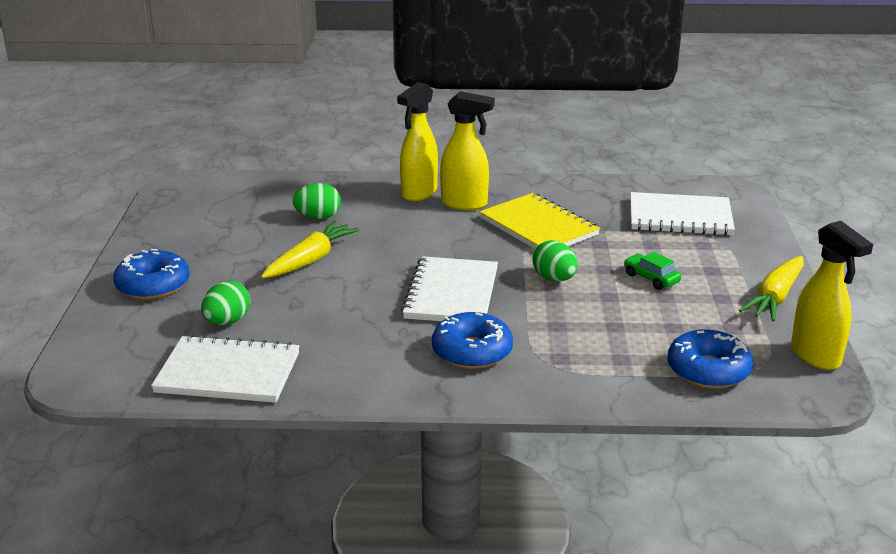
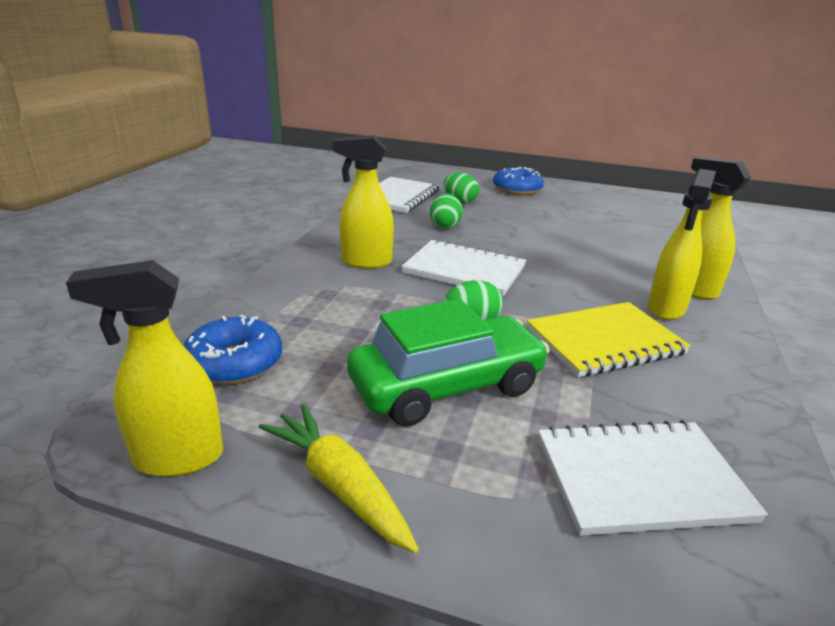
camera: 105 degrees right, 0 degrees up
(310, 260) = (543, 230): yellow carrot -> none
(318, 217) = (626, 241): green egg -> green egg (445, 226)
(472, 352) = (366, 262): blue donut -> yellow spray bottle
(651, 278) = (447, 386): green car -> green car, size x2.42
(680, 217) = (641, 479): white notebook -> white notebook turned 60 degrees clockwise

